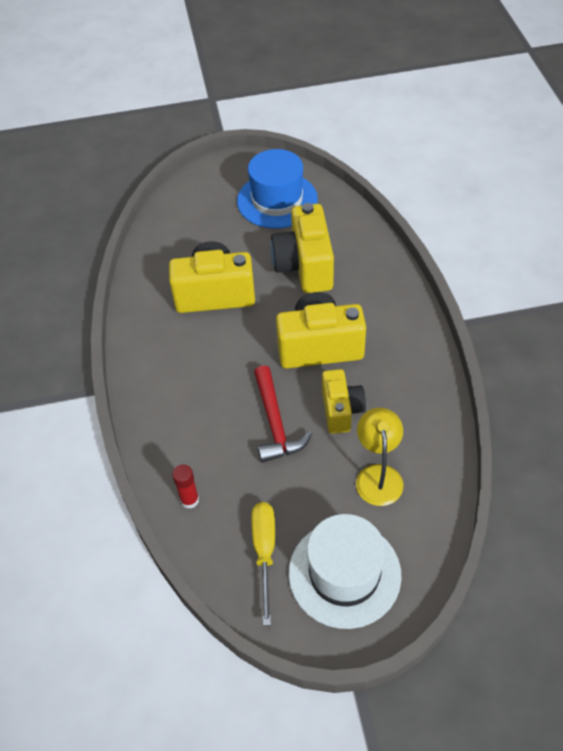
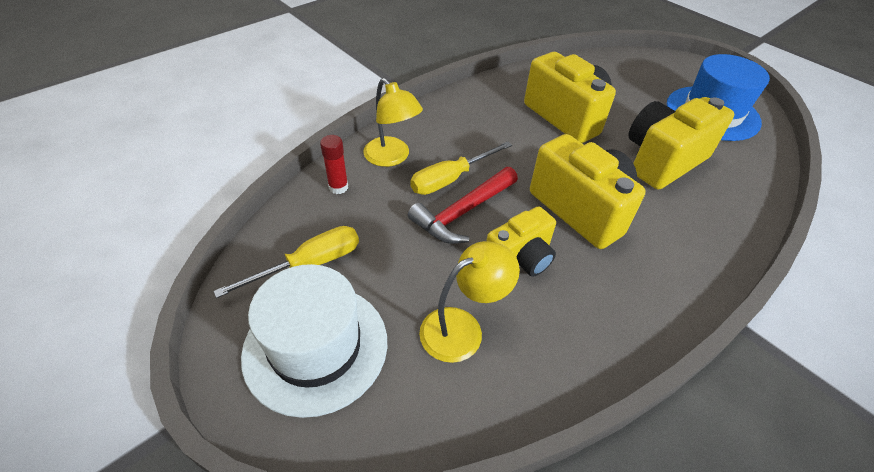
camera: 55 degrees right, 5 degrees down
(179, 444) = (392, 157): none -> yellow lamp
(233, 413) = (450, 179): none -> yellow screwdriver

